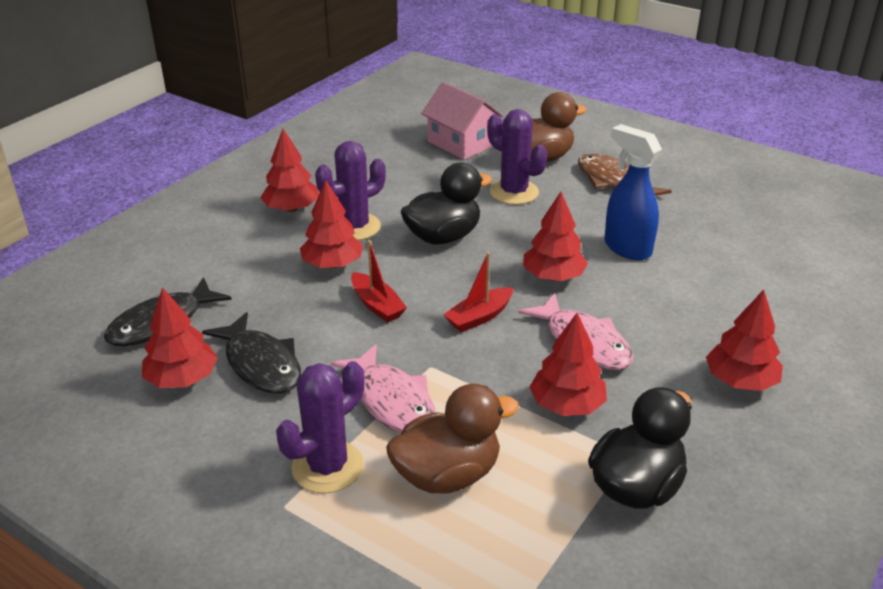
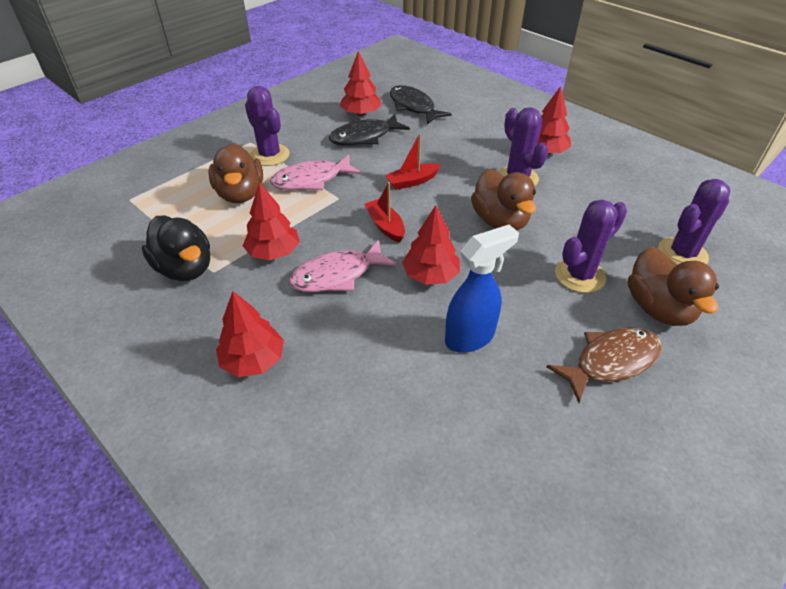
camera: 100 degrees right, 10 degrees up
(332, 264) = (466, 166): red tree -> none
(443, 237) = (500, 221): black duck -> brown duck
(461, 143) = (682, 254): pink house -> purple cactus

